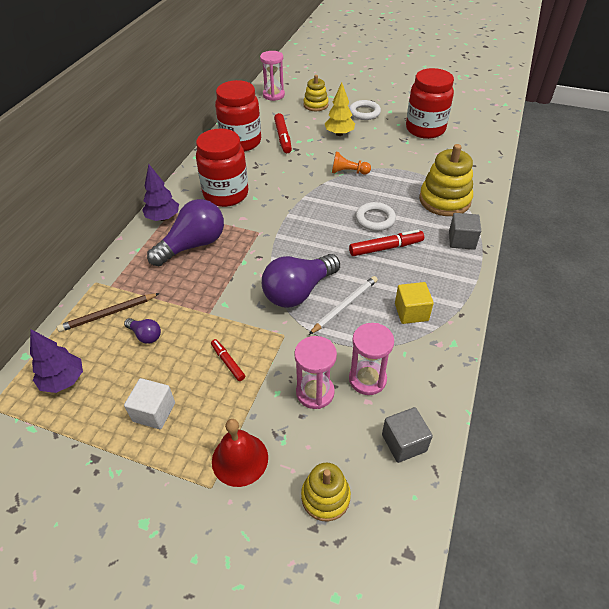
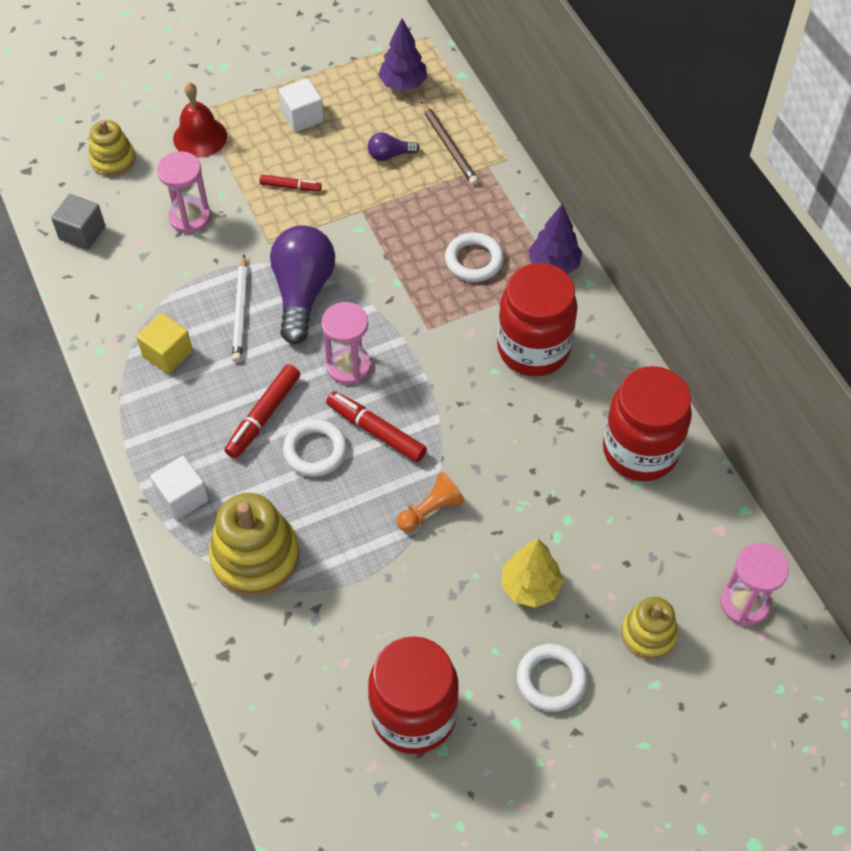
camera: 135 degrees right, 10 degrees up
(108, 314) = (449, 146): brown pencil -> brown pencil turned 135 degrees clockwise
(193, 245) = (474, 260): purple light bulb -> white ring
(283, 137) = (598, 508): red marker -> red marker (376, 431)
(367, 379) = (154, 259): pink hourglass -> pink hourglass (348, 366)
(461, 240) = (182, 497): grey cube -> white cube

